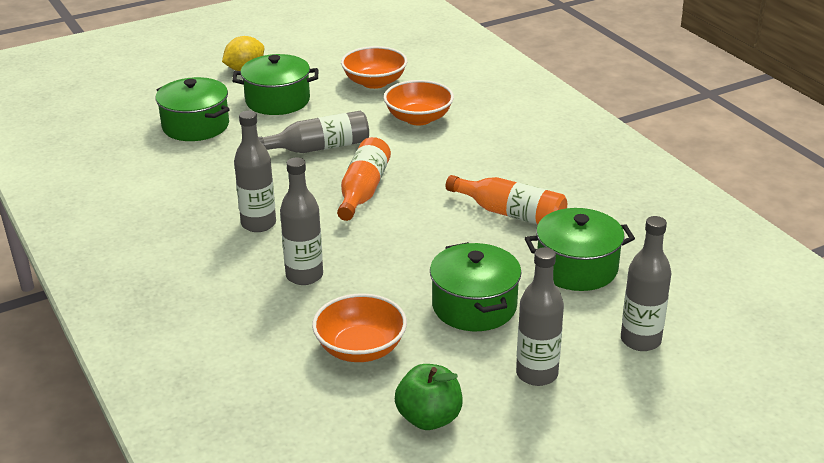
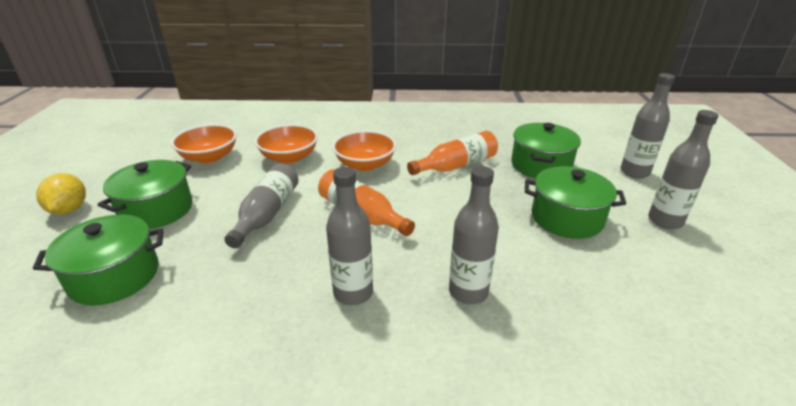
camera: 60 degrees left, 0 degrees up
(360, 348) = (605, 296): orange bowl -> orange bowl (365, 164)
(429, 418) = (719, 291): green apple -> none

